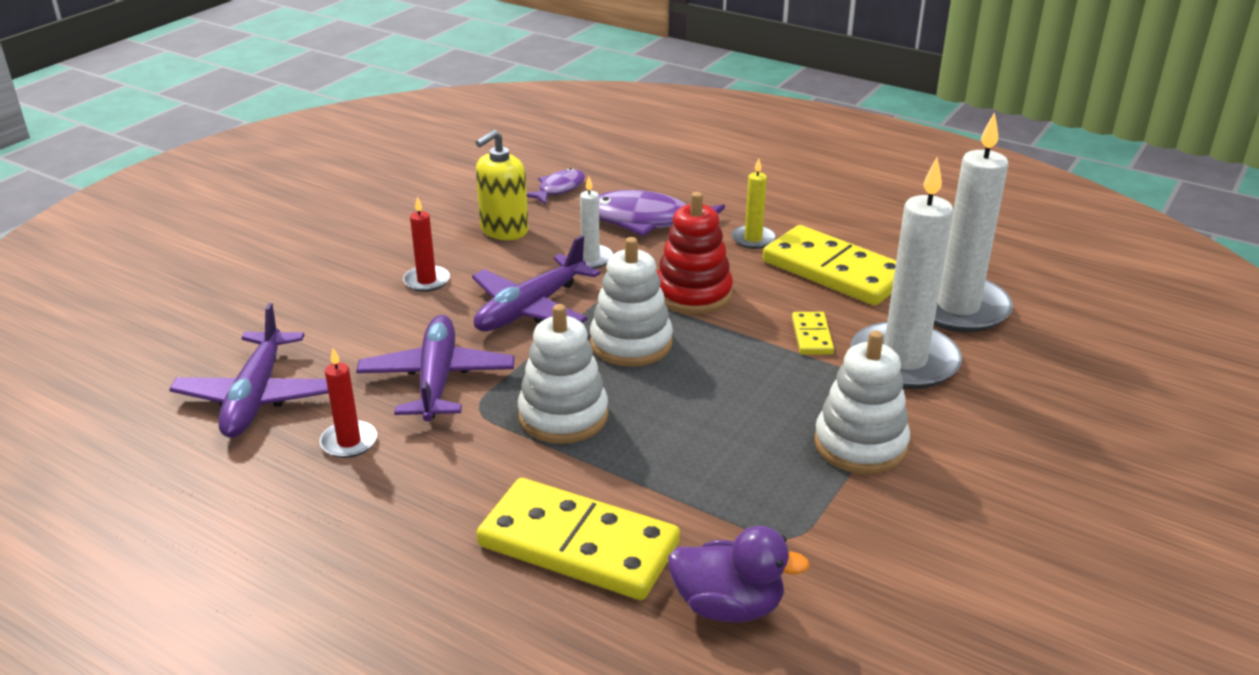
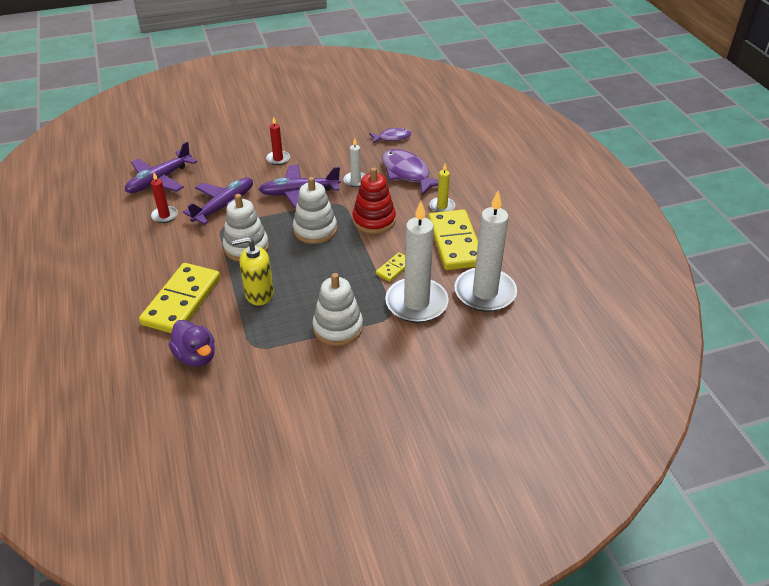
camera: 40 degrees right, 10 degrees up
(504, 230) = (340, 148): yellow soap dispenser -> yellow soap dispenser (259, 294)
(578, 544) = (182, 301): yellow domino -> yellow domino turned 45 degrees clockwise

